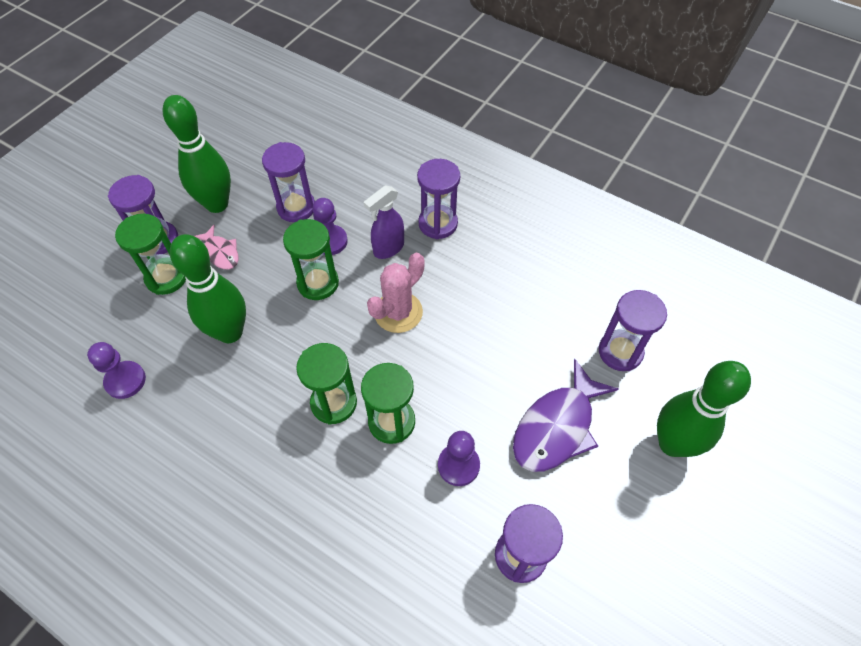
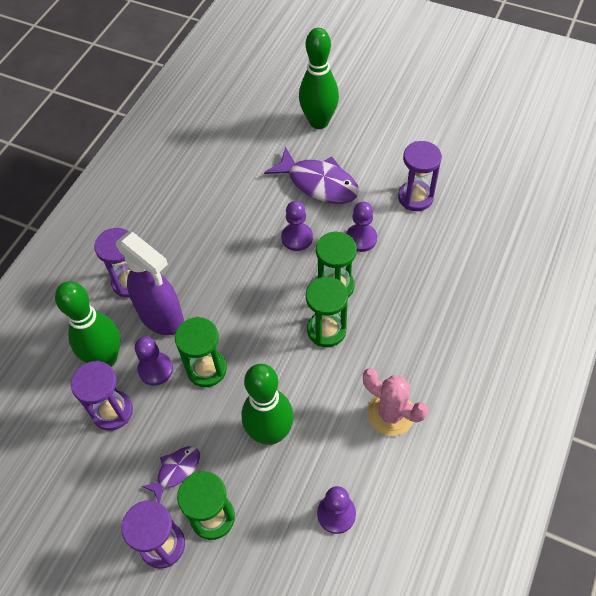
camera: 95 degrees left, 0 degrees up
(217, 204) = (108, 496): green bowling pin -> green bowling pin (106, 358)
(221, 253) = (176, 471): pink fish -> purple fish
(388, 248) = (162, 318): purple spray bottle -> purple spray bottle, size x1.62
(398, 312) = (232, 298): pink cactus -> pink cactus (391, 413)
(471, 388) = (297, 238): none -> purple pawn
(620, 352) = (251, 150): purple hourglass -> none

